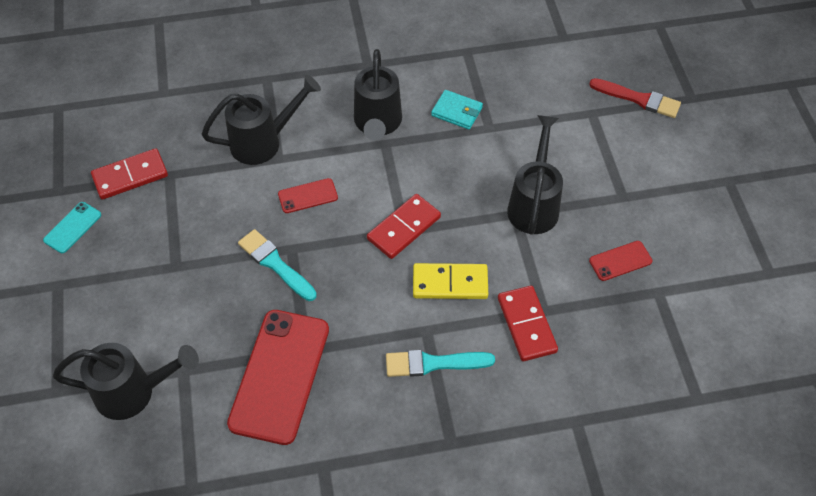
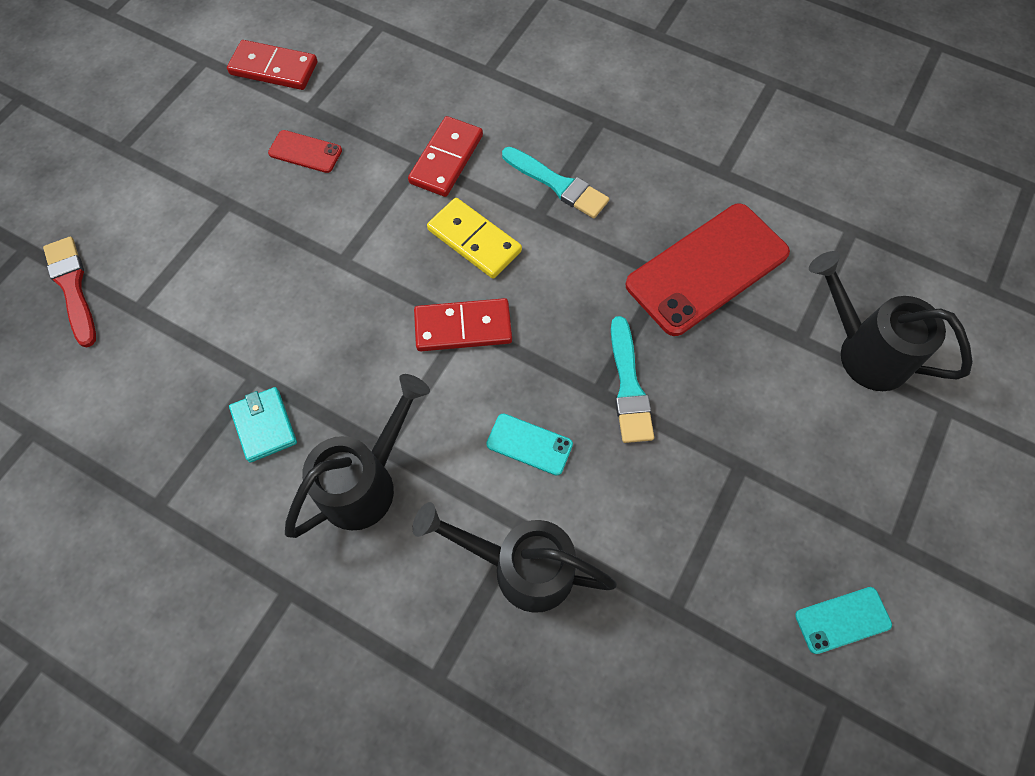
camera: 140 degrees left, 10 degrees up
(130, 176) = (726, 649): red domino -> red domino (274, 68)
(308, 196) = (529, 444): red phone -> turquoise phone
(534, 204) = (314, 256): black watering can -> none

